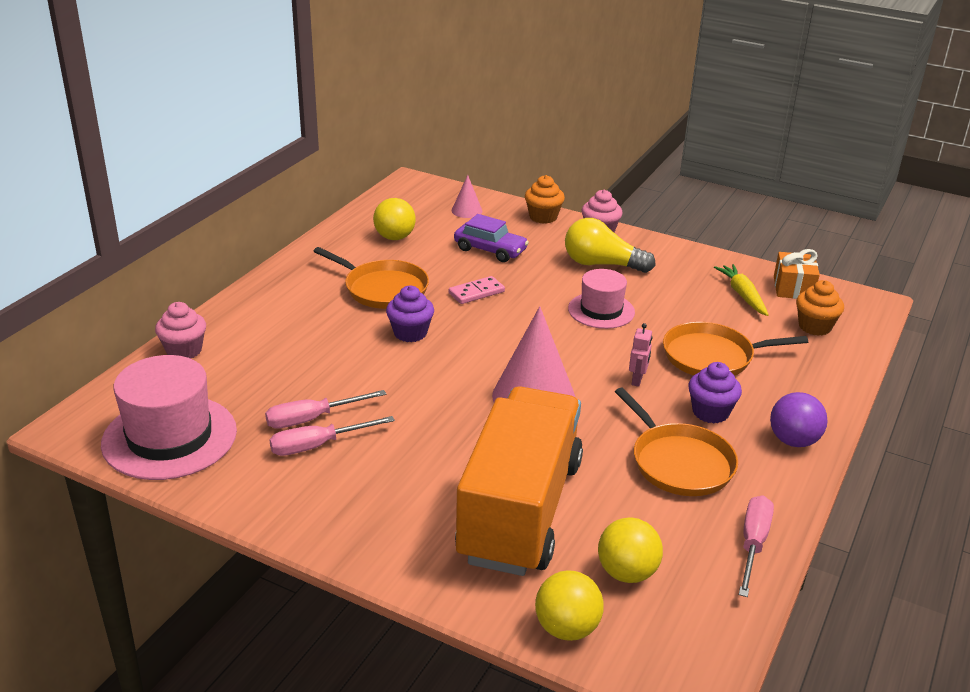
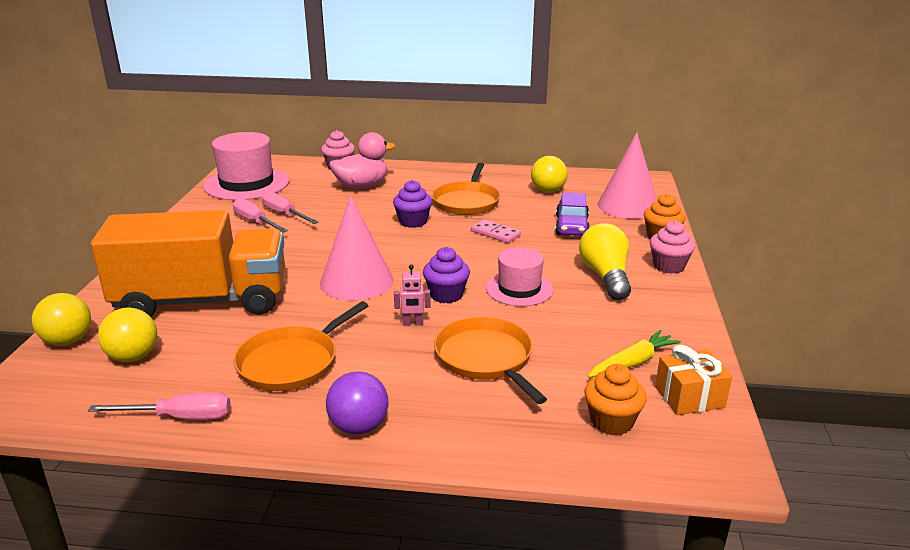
camera: 70 degrees right, 5 degrees down
(271, 346) = (361, 186): none -> pink duck
(466, 210) = (628, 206): pink cone -> pink cone, size x2.06
(710, 412) = (383, 369): purple cupcake -> purple cupcake (446, 295)

